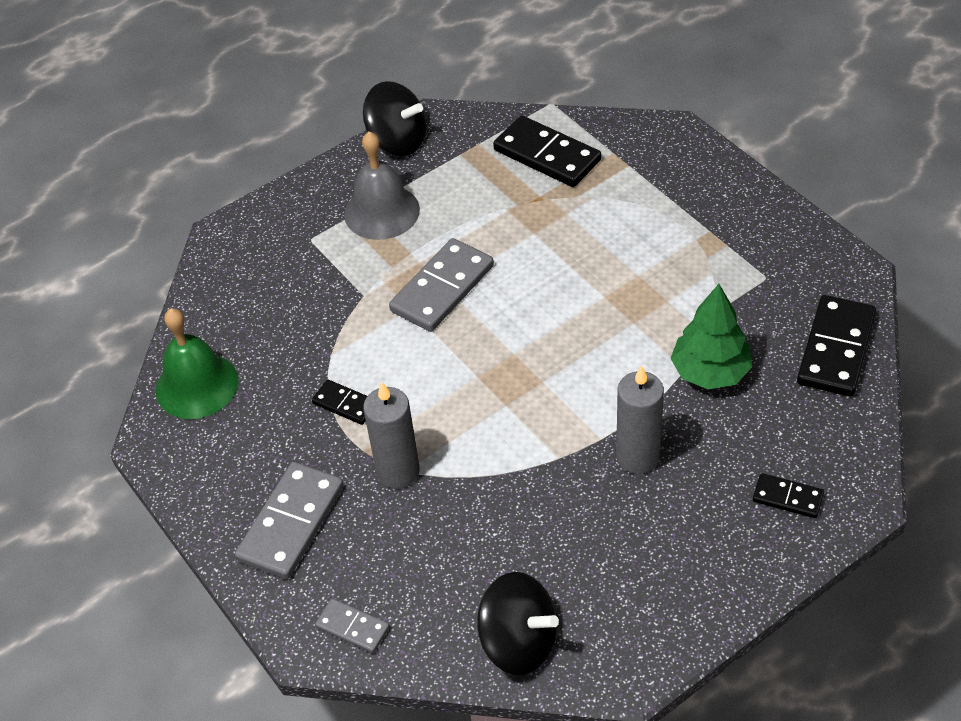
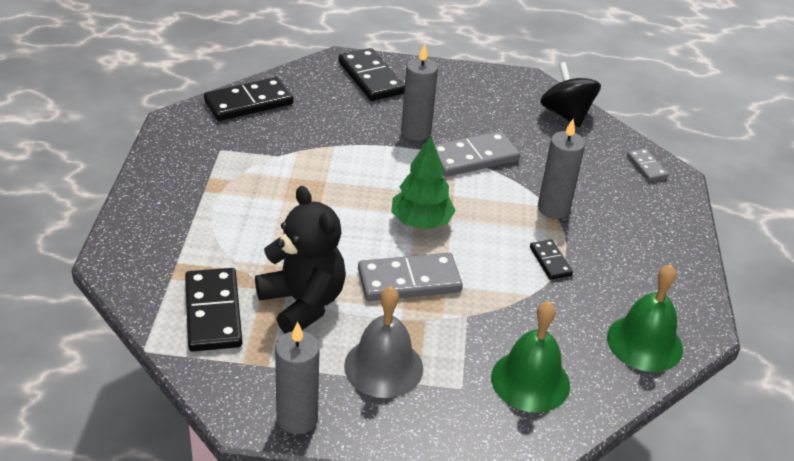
camera: 145 degrees left, 10 degrees down
(264, 282) = (530, 381): none -> green bell
(291, 523) = (642, 226): grey domino -> grey domino (473, 157)
(398, 141) = (297, 418): black spinning top -> grey candle
(497, 209) = (303, 303): none -> black teddy bear
(710, 372) = (324, 136): green tree -> green tree (421, 222)
(787, 498) = (371, 78): black domino -> black domino, size x1.87

